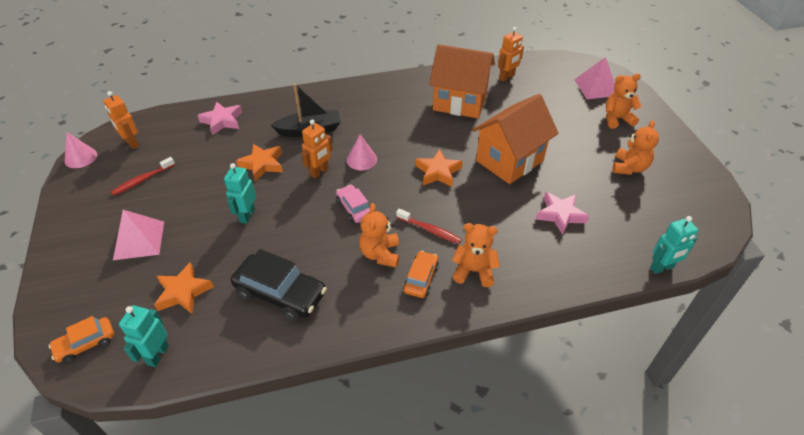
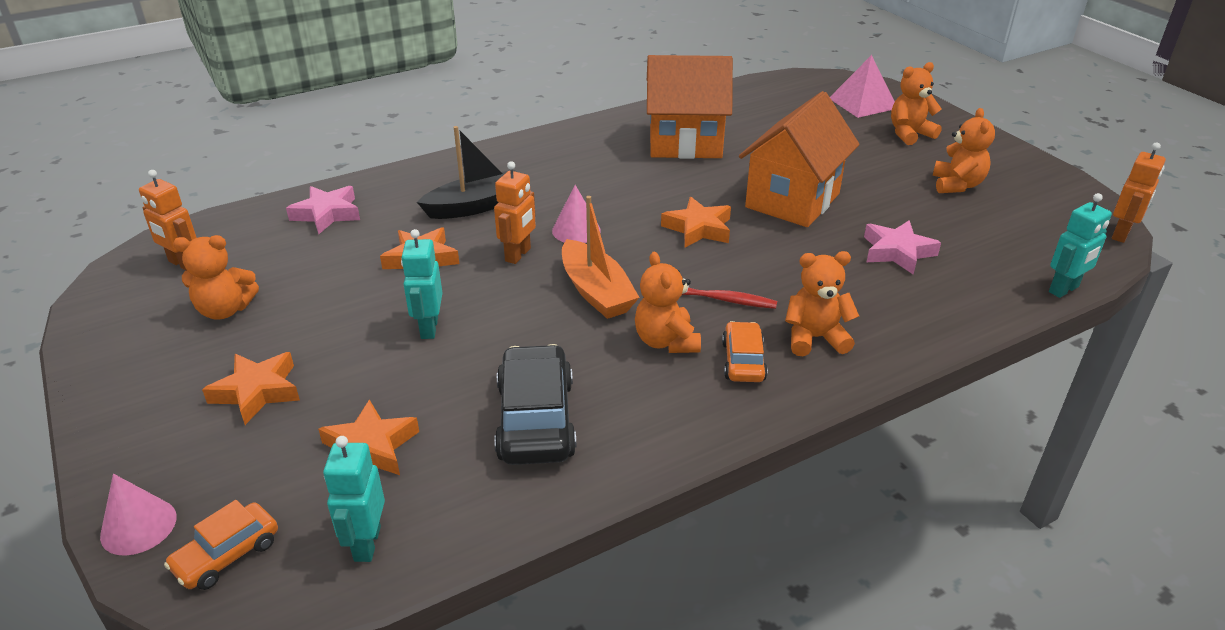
camera: 15 degrees left, 10 degrees down
(80, 157) = (97, 296): pink cone -> pink cone (138, 526)
(139, 240) = (257, 391): pink pyramid -> orange star
(142, 180) = (225, 310): red toothbrush -> orange teddy bear
(281, 293) = (535, 419): black car -> black car turned 105 degrees counterclockwise
(354, 208) = (596, 291): pink car -> orange boat
(507, 77) = (736, 107): orange robot -> orange robot (1121, 234)

